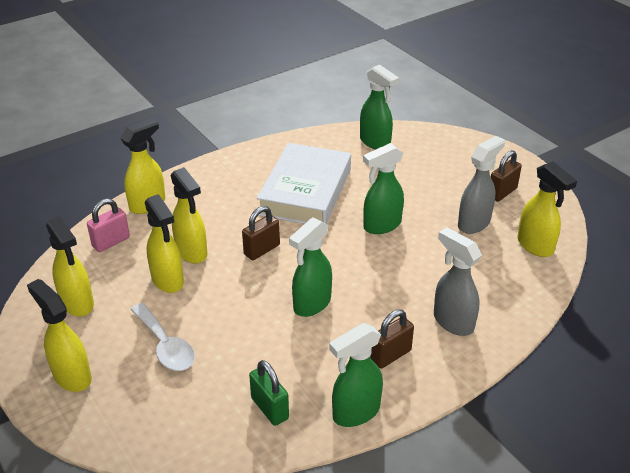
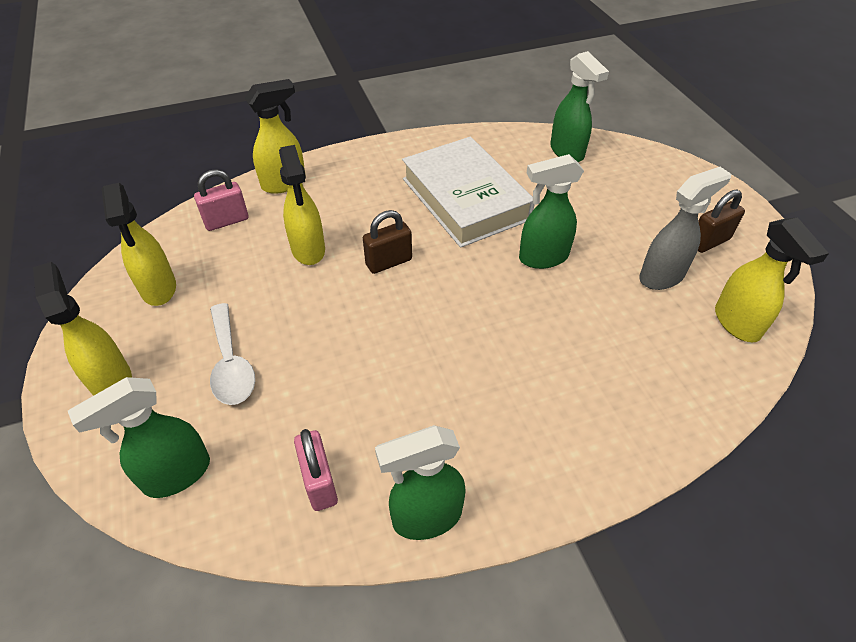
camera: 15 degrees right, 10 degrees up
(168, 281) = (268, 280): yellow spray bottle -> none
(269, 408) = (319, 482): green padlock -> pink padlock
(305, 192) = (465, 199): white book -> white book turned 60 degrees counterclockwise
(311, 304) = (422, 346): green spray bottle -> green spray bottle (176, 475)
(390, 355) = (499, 441): brown padlock -> none
(452, 322) = (596, 410): grey spray bottle -> none

